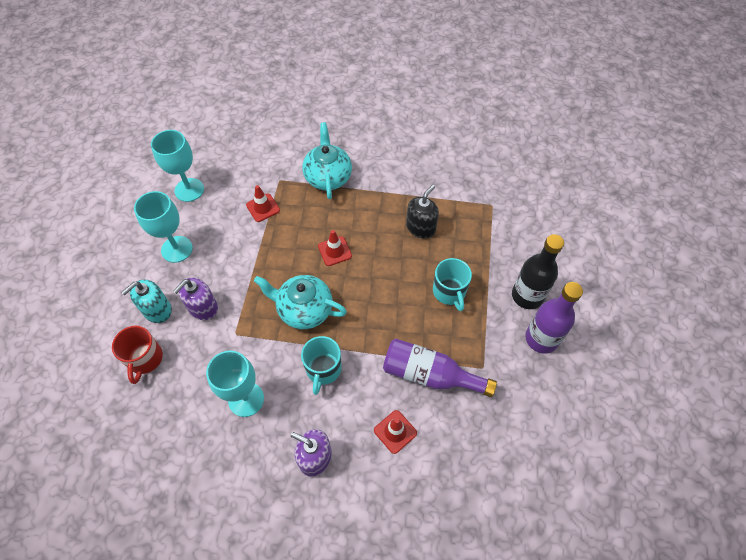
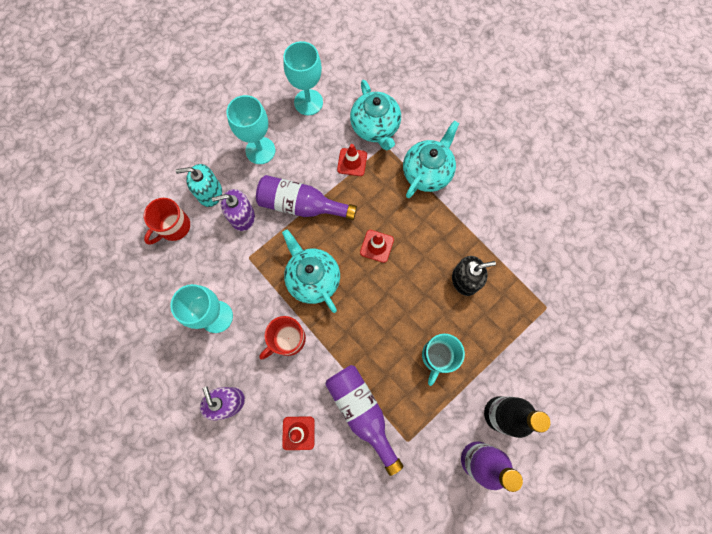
camera: 40 degrees right, 15 degrees up
(248, 264) = (301, 205): none -> purple bottle
(260, 173) = (375, 127): none -> turquoise teapot
(323, 369) = (287, 339): turquoise mug -> red mug

